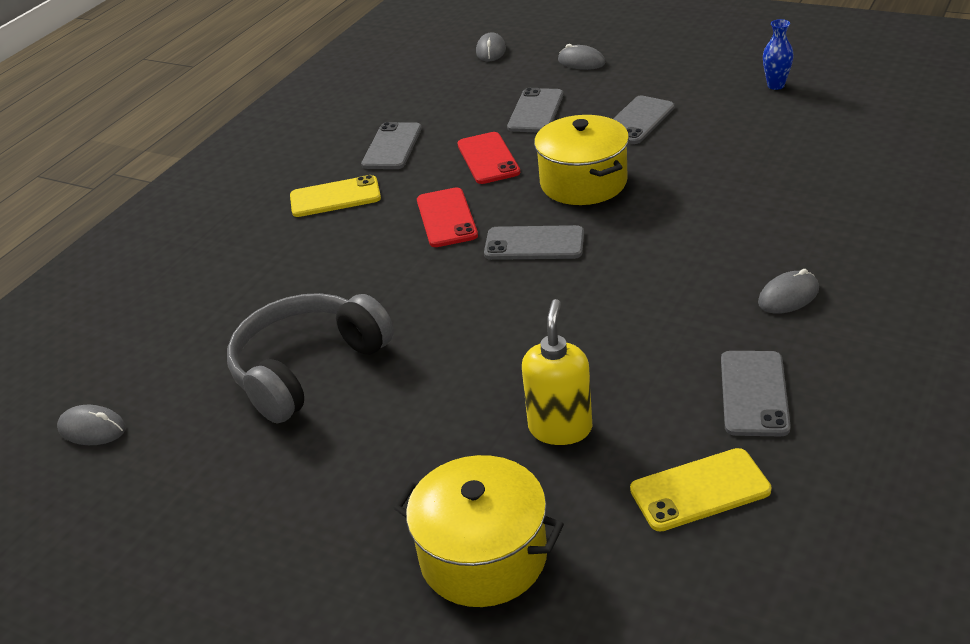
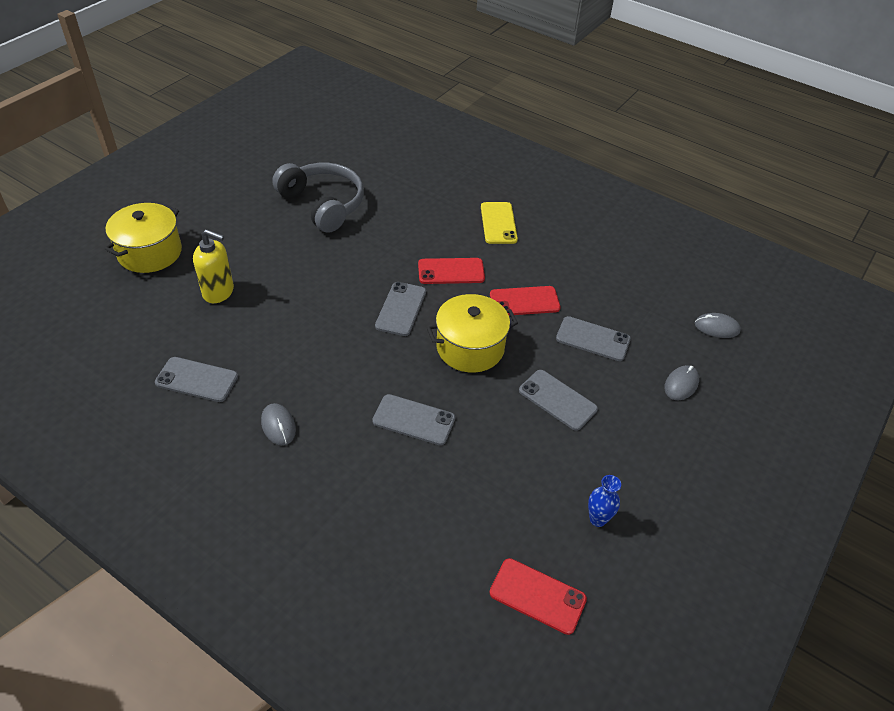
camera: 90 degrees right, 10 degrees up
(92, 429) = (314, 136): grey mouse -> none
(392, 146) = (559, 254): grey phone -> grey phone (414, 420)
(700, 490) = (139, 336): yellow phone -> none
(880, 103) = (537, 596): none -> red phone

